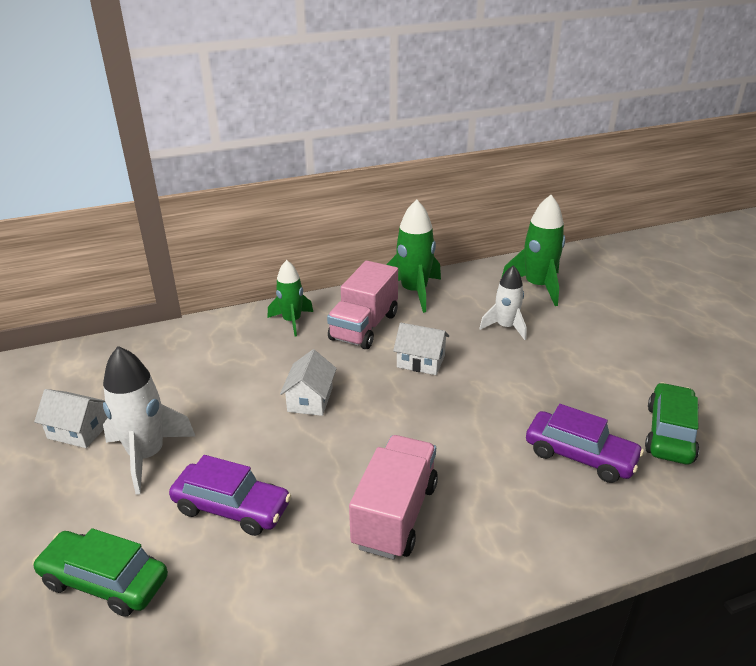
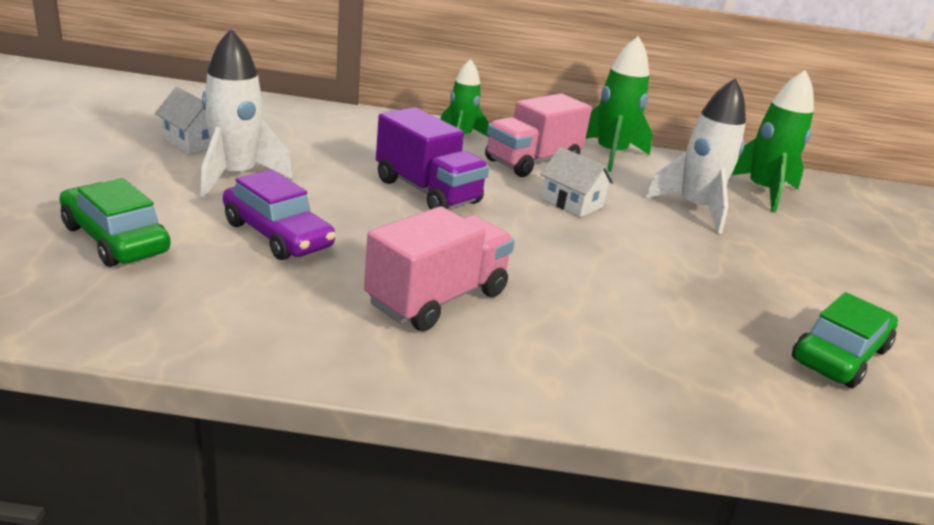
camera: 20 degrees right, 5 degrees down
(310, 399) = (427, 191): white house -> purple truck
(505, 327) = (695, 209): white rocket -> white rocket, size x1.52
(580, 456) = (700, 332): purple car -> none

